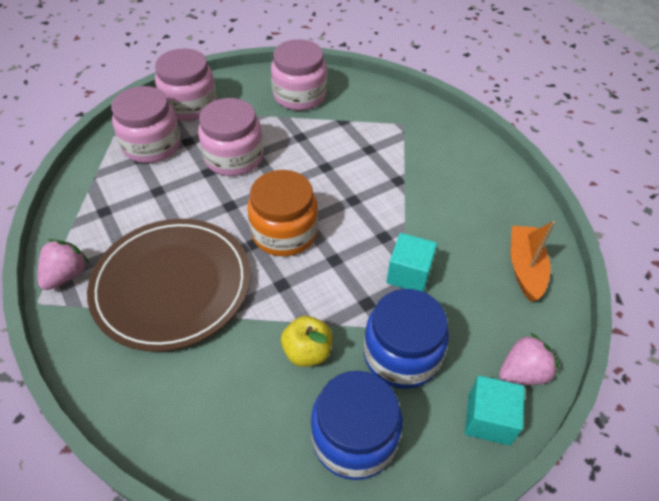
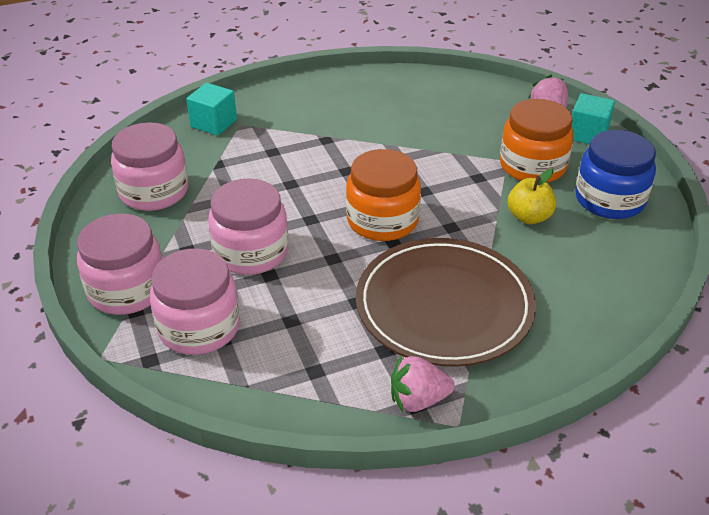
camera: 80 degrees left, 10 degrees down
(66, 275) = (418, 400): pink strawberry -> pink strawberry turned 45 degrees counterclockwise
(401, 355) = (532, 166): blue jar -> orange jar
(409, 274) = (447, 150): turquoise cube -> turquoise cube (213, 123)
(525, 268) = (448, 91): orange boat -> none

